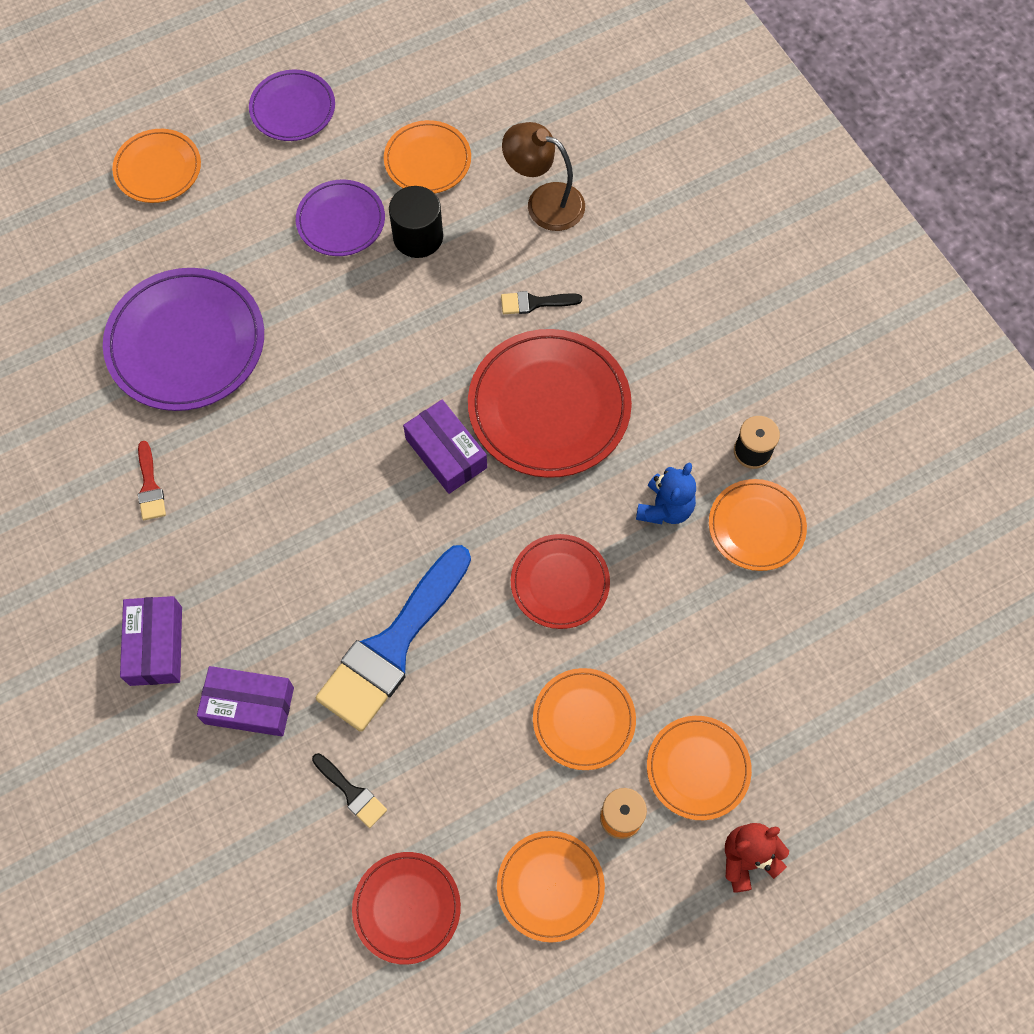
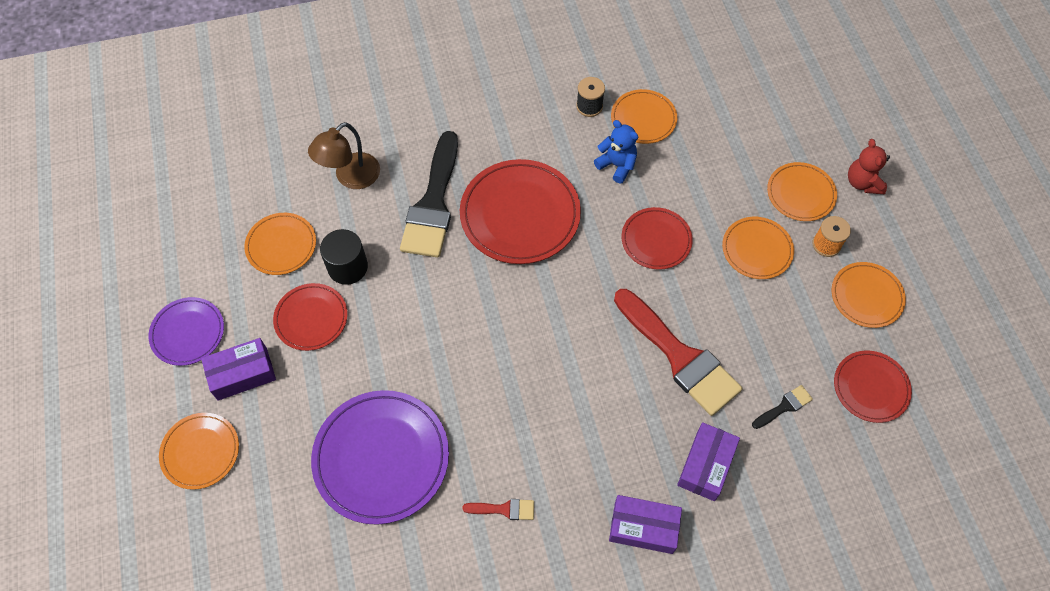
camera: 75 degrees left, 5 degrees down
(341, 221) = (311, 318): purple plate -> red plate
(392, 646) = (679, 356): blue brush -> red brush
(446, 453) = (537, 288): purple box -> purple box (242, 374)
(535, 303) = (433, 203): black brush -> black brush, size x2.38

